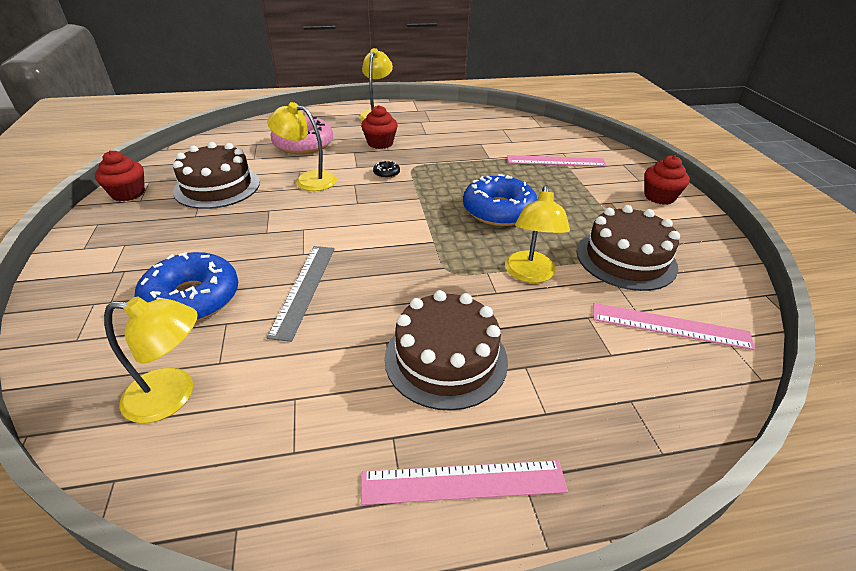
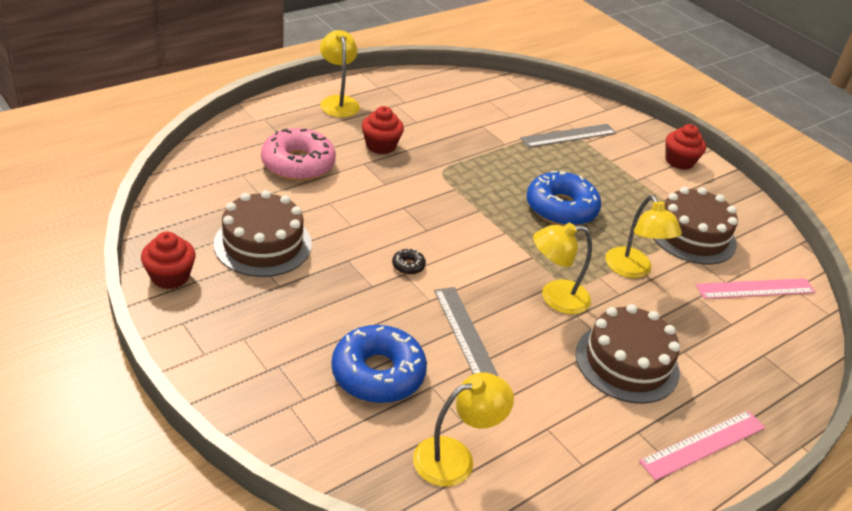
camera: 30 degrees left, 0 degrees up
(308, 180) = (351, 212): yellow lamp -> yellow lamp (555, 297)
(386, 173) = (423, 186): black donut -> black donut (408, 265)
(556, 161) = (569, 135): pink ruler -> grey ruler

